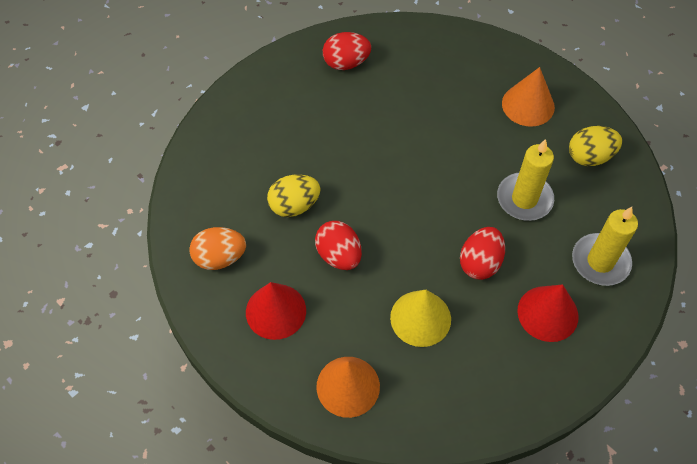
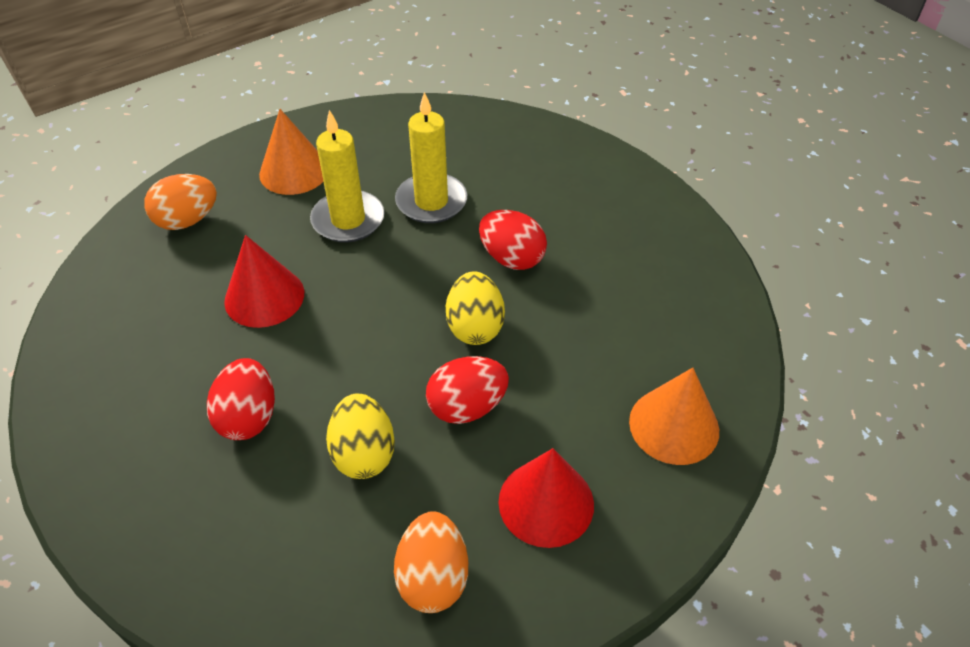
camera: 80 degrees left, 10 degrees down
(346, 63) = (120, 347): red egg -> red egg (248, 417)
(420, 318) = (581, 330): yellow cone -> none
(459, 60) = (187, 220): none -> orange egg
(547, 313) = (590, 213): red cone -> red cone (264, 297)
(589, 157) = (391, 137): yellow egg -> yellow egg (475, 327)
(600, 261) = (531, 159): yellow candle -> yellow candle (348, 220)

